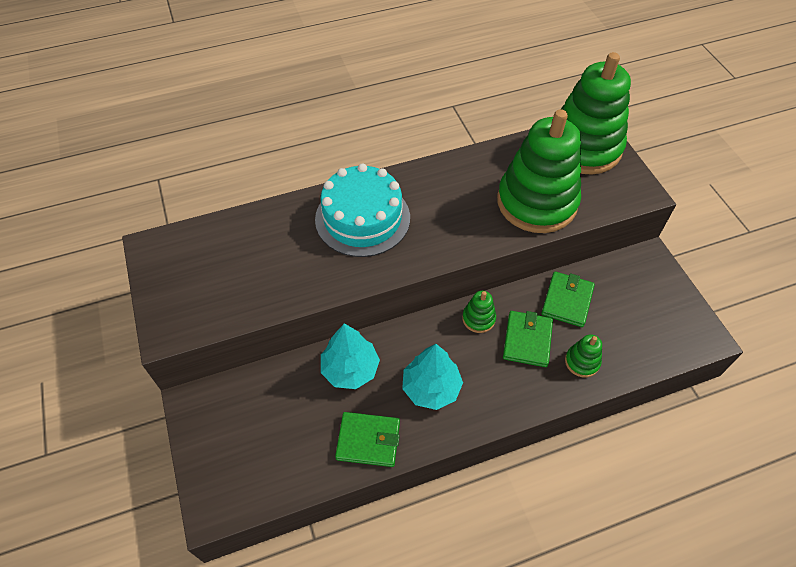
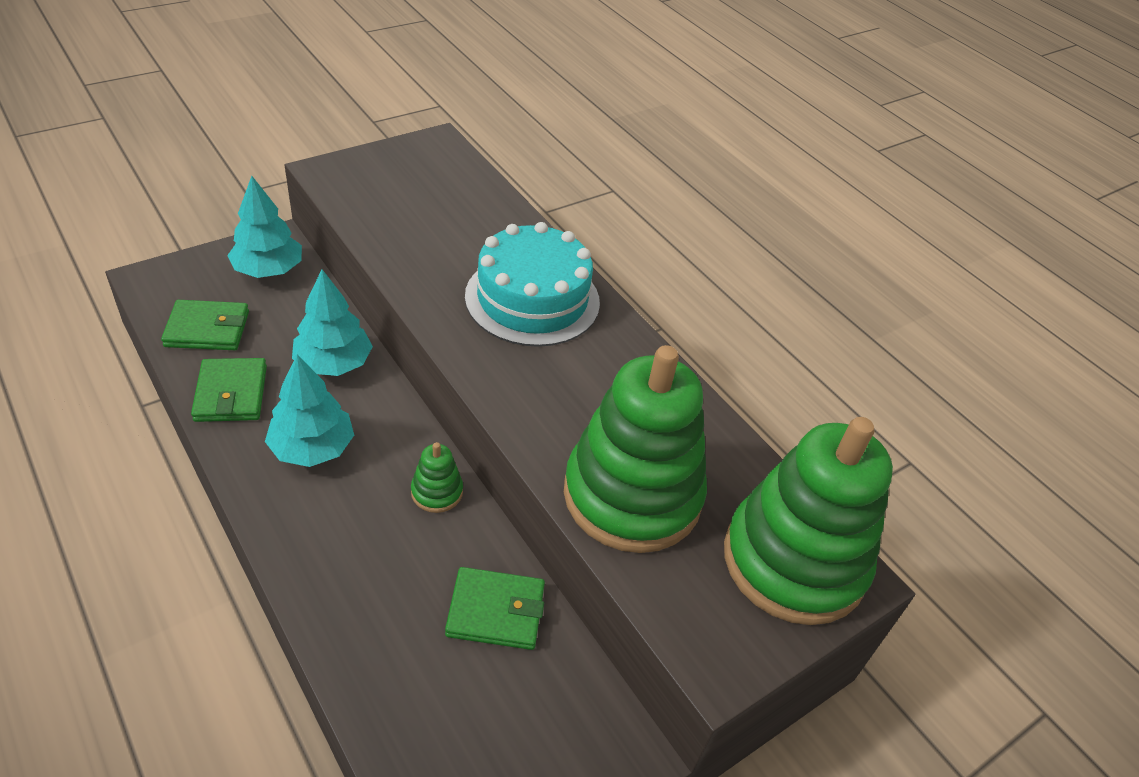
camera: 70 degrees right, 10 degrees down
(228, 410) = (268, 270): none -> turquoise tree
(527, 340) = (407, 558): green wallet -> green wallet (207, 329)
(582, 362) = (377, 638): green stacking toy -> none

